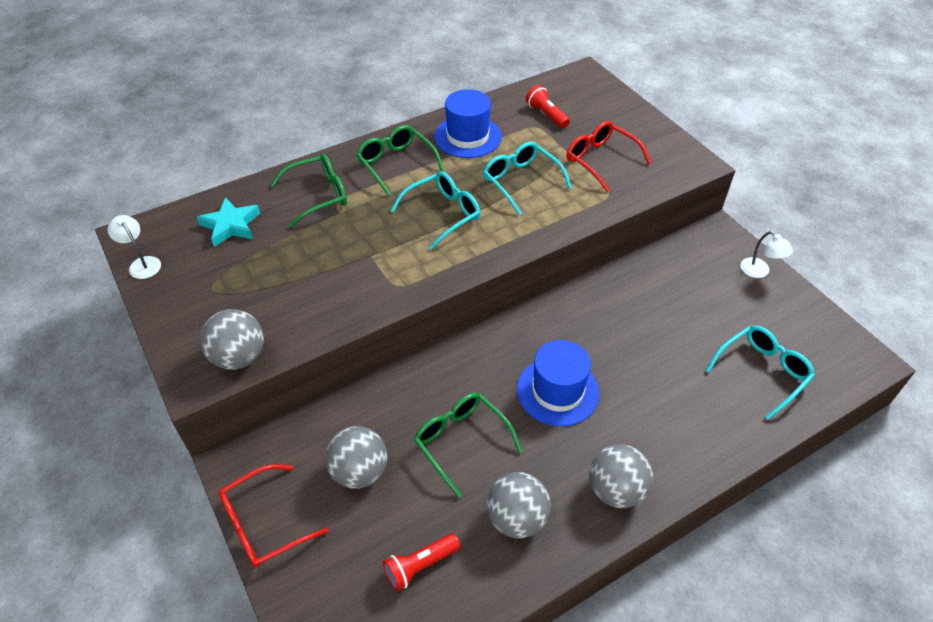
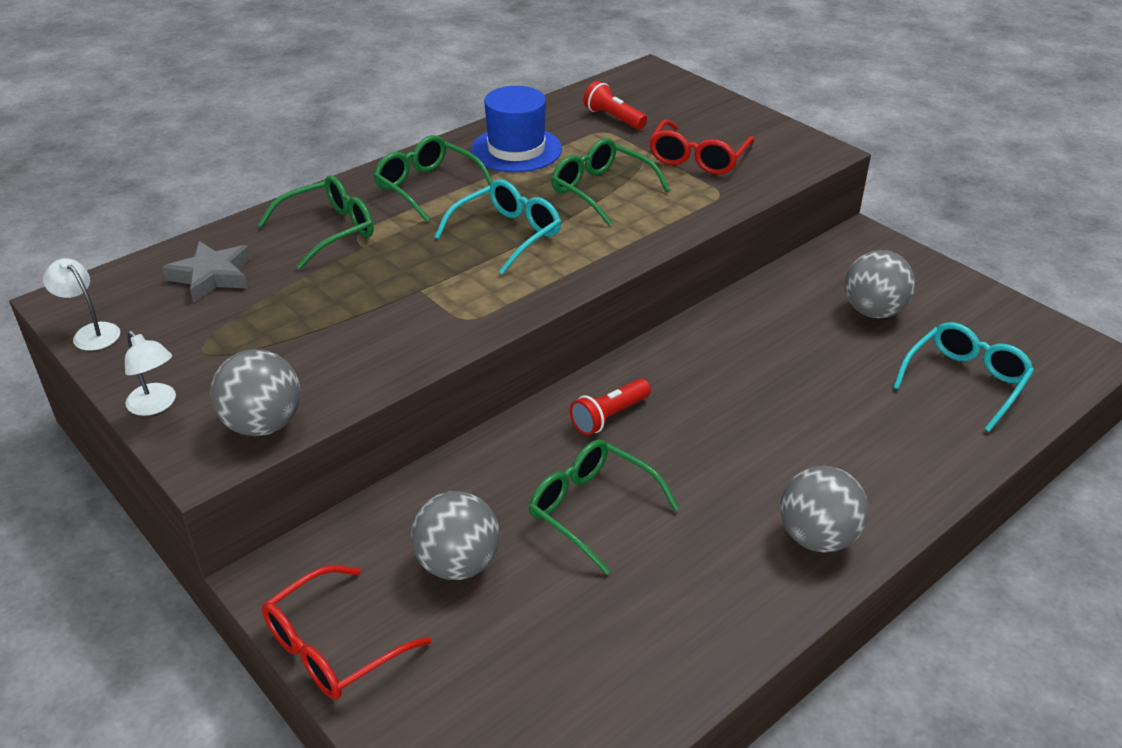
camera: 10 degrees left, 10 degrees down
(231, 225) = (212, 276): turquoise star -> grey star
(420, 565) = (574, 665): red flashlight -> red flashlight (609, 416)
(516, 518) = (693, 589): grey ball -> grey ball (873, 311)
(520, 181) = (601, 190): turquoise glasses -> green glasses
(557, 391) = (707, 434): blue hat -> none
(600, 160) = (698, 158): red glasses -> red glasses turned 105 degrees counterclockwise
(759, 272) = (927, 274): white lamp -> white lamp (156, 405)

